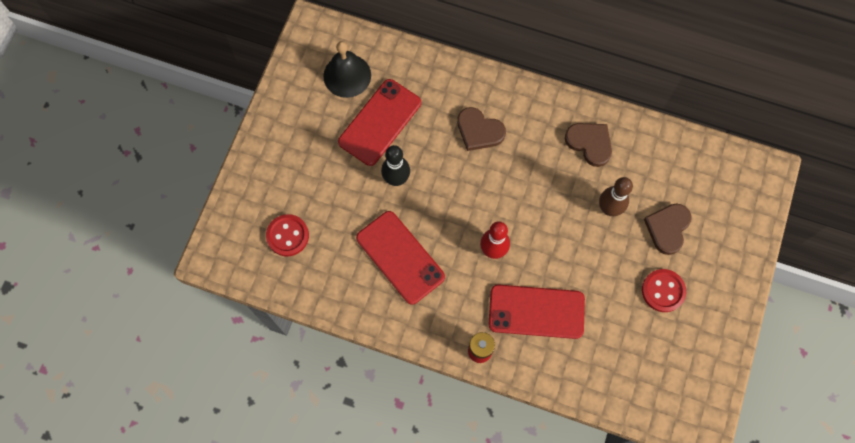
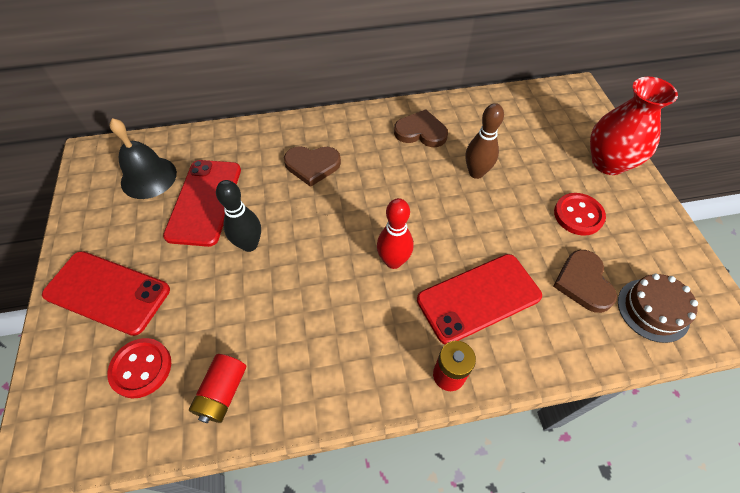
camera: 30 degrees left, 15 degrees down
(331, 280) = (222, 392): none -> red battery
(400, 257) = (296, 320): red phone -> red phone (107, 292)
(656, 390) = (653, 310): none -> brown cake
(667, 228) = (538, 164): brown heart -> brown heart (583, 282)
(730, 259) = (608, 163): none -> red vase

